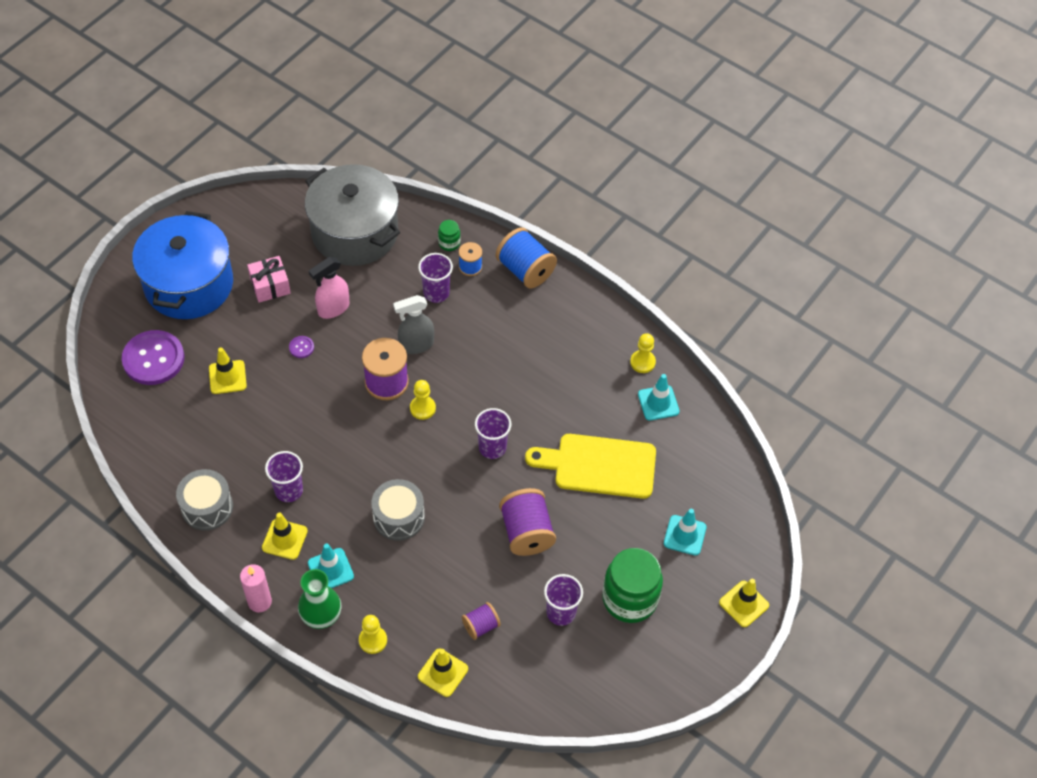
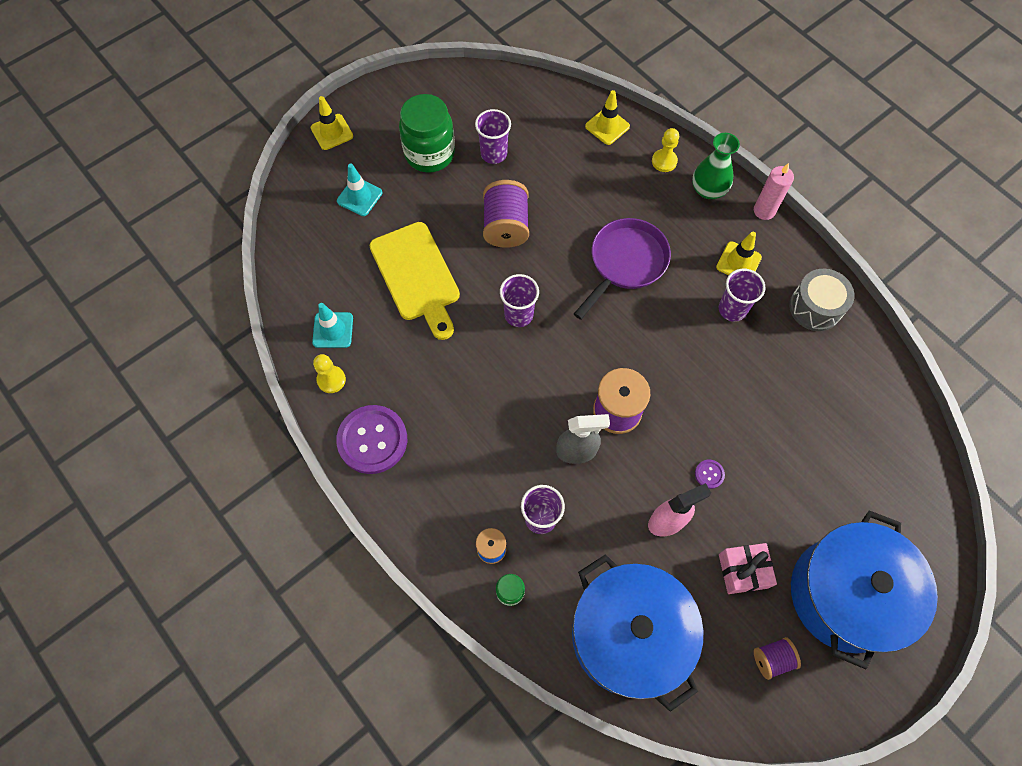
camera: 165 degrees left, 10 degrees up
(153, 359) = (882, 493): purple button -> purple button (372, 440)
(227, 377) = (795, 452): yellow traffic cone -> none
(330, 569) = (696, 226): turquoise traffic cone -> none
(355, 232) = (628, 635): grey pot -> blue pot
(398, 517) = (625, 263): grey drum -> purple pan
(422, 408) = (582, 372): yellow pawn -> none
(481, 626) = (567, 156): purple spool -> purple spool (772, 659)
(525, 270) = (425, 530): blue spool -> none
(599, 466) = (417, 276): yellow cutting board -> yellow cutting board turned 45 degrees clockwise

